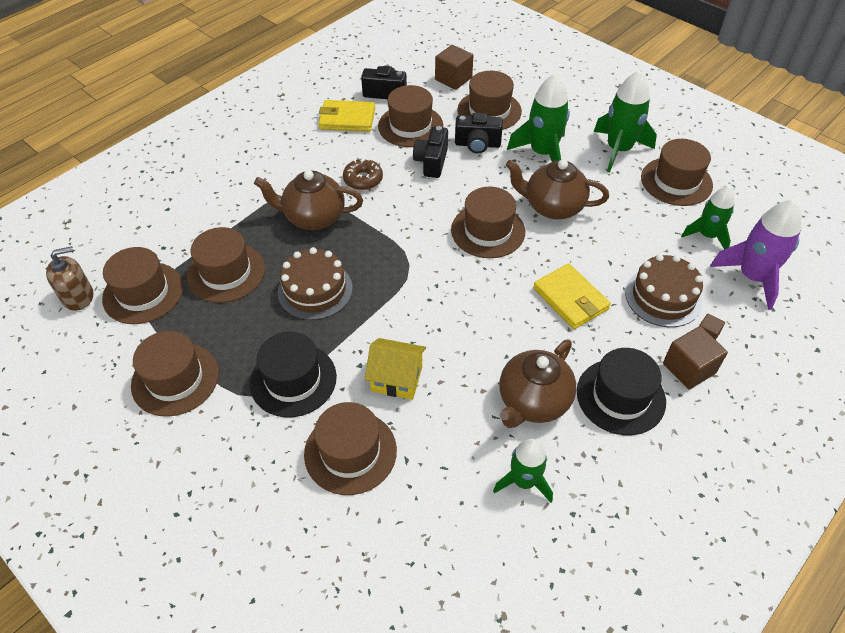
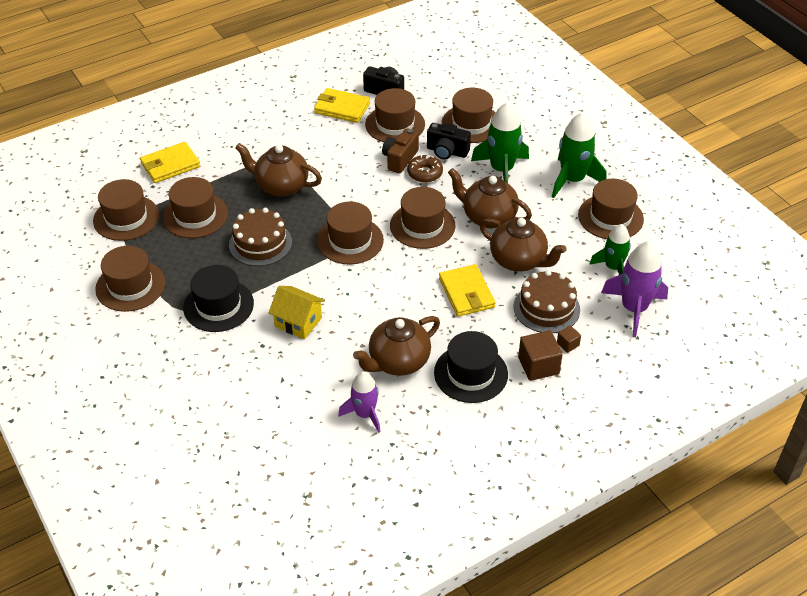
camera: 15 degrees right, 5 degrees down
(78, 297) = (76, 211): brown soap dispenser -> none
(177, 218) = (170, 165): none -> yellow wallet
(350, 452) = (242, 365): brown hat -> brown hat (350, 241)
(363, 179) = (334, 163): brown donut -> brown donut (425, 173)
(431, 162) = (400, 159): black camera -> brown camera
(453, 79) = (452, 89): brown cube -> none
(524, 481) = (365, 414): green rocket -> purple rocket
(608, 249) = (519, 260): none -> brown teapot

